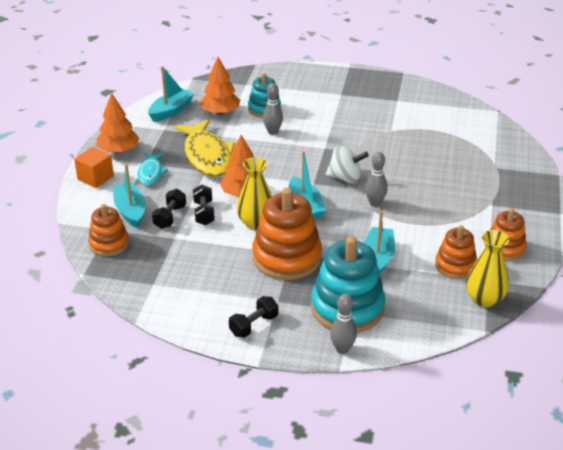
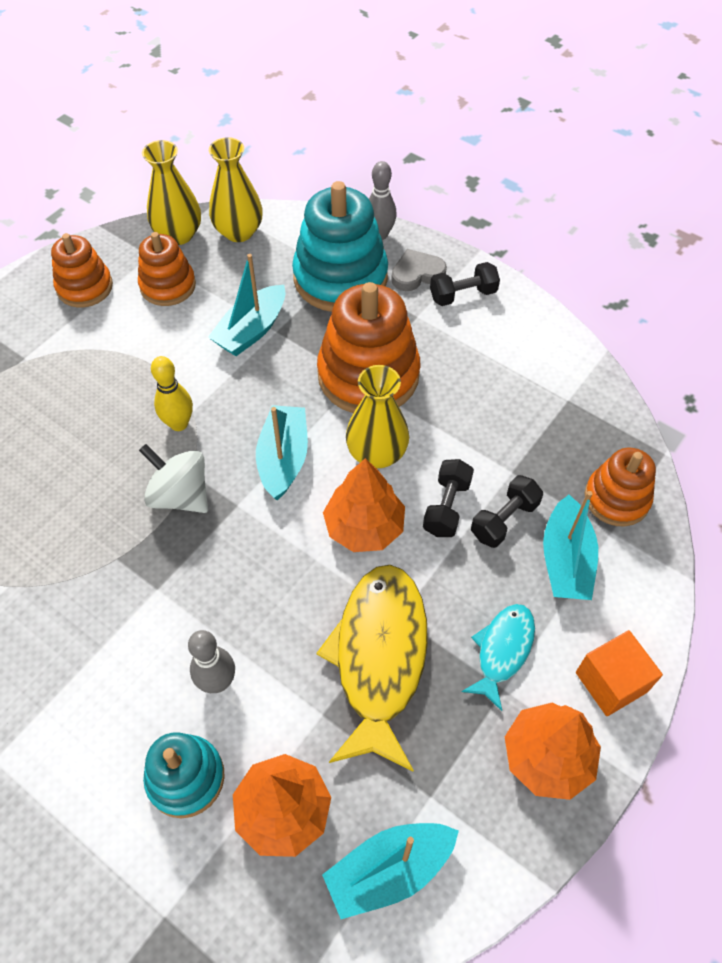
camera: 155 degrees left, 20 degrees up
(295, 329) = (417, 273): none -> grey heart
(375, 203) = (179, 424): grey bowling pin -> yellow bowling pin
(445, 315) = (239, 232): none -> yellow vase

